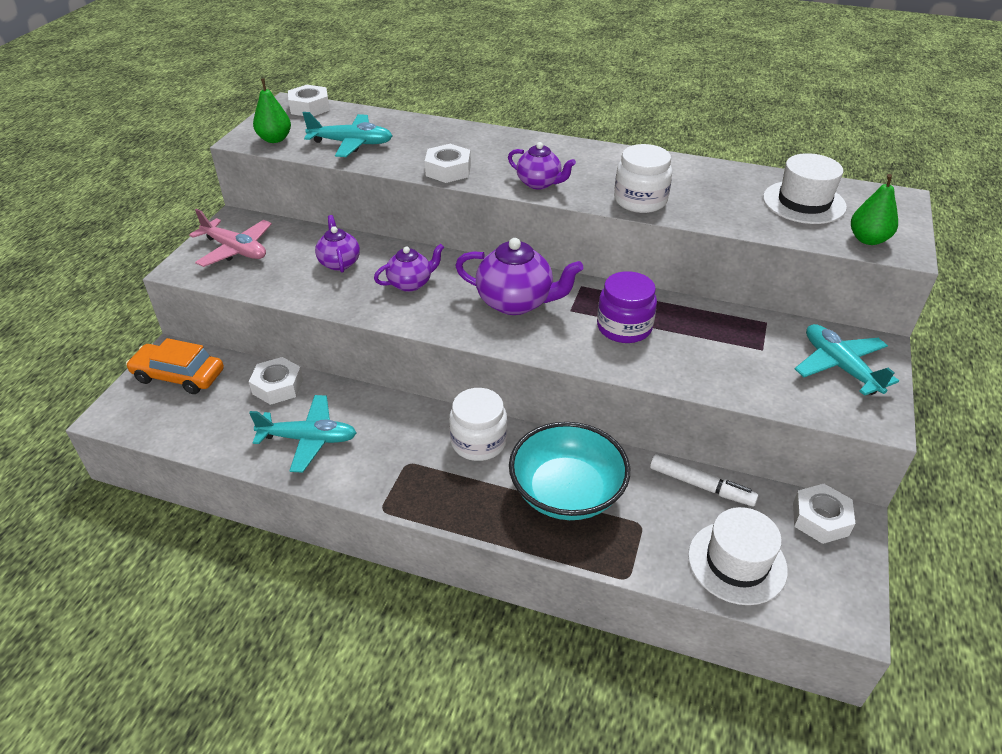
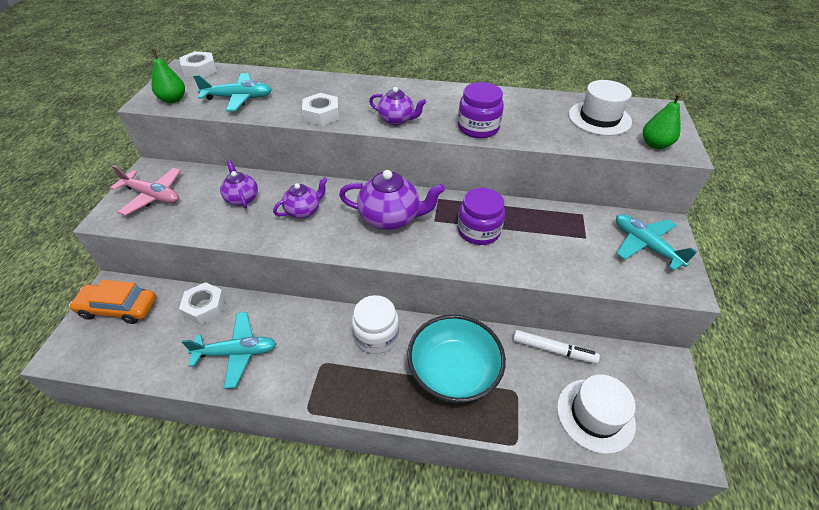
camera: 10 degrees left, 5 degrees up
(640, 200) = (478, 128): white jar -> purple jar
(820, 519) = (646, 366): white nut -> none

